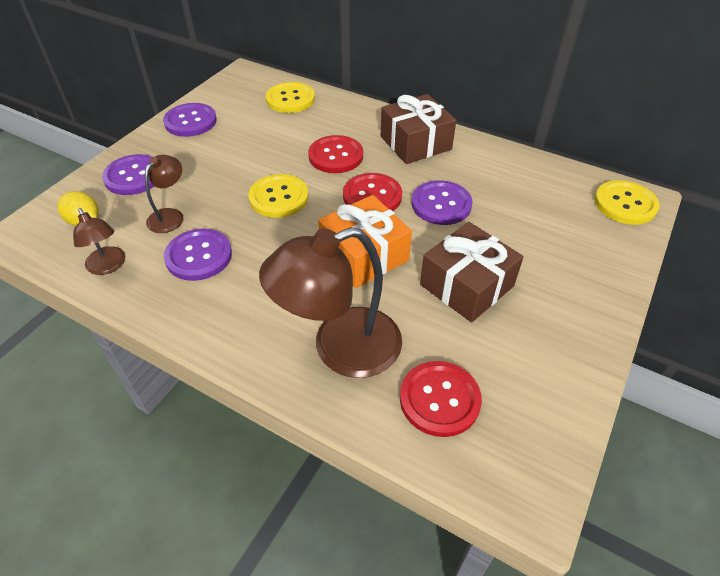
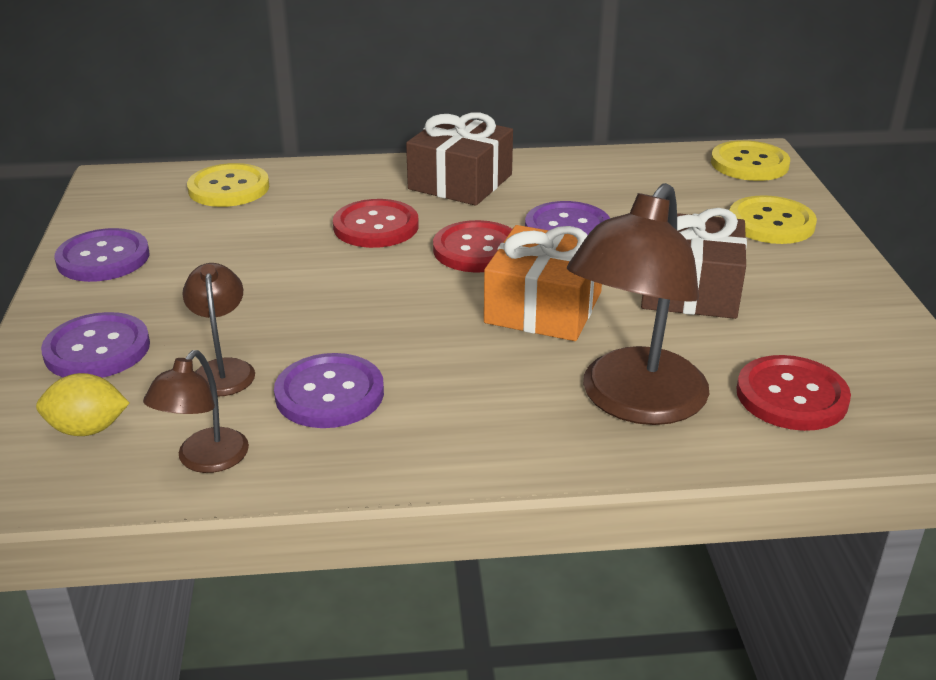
camera: 35 degrees left, 15 degrees down
(108, 266) = (205, 460): brown lamp -> brown lamp turned 90 degrees clockwise
(279, 197) = (357, 293): yellow button -> yellow button (771, 223)

